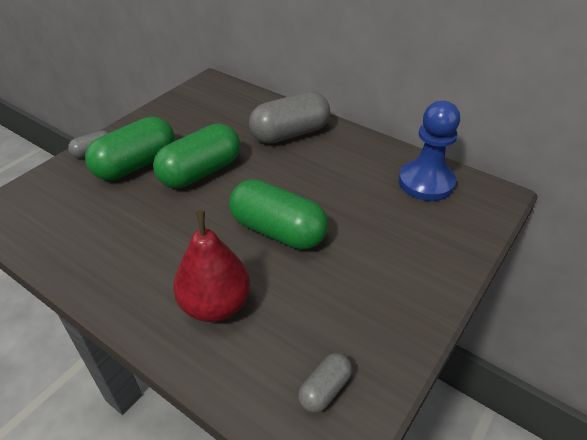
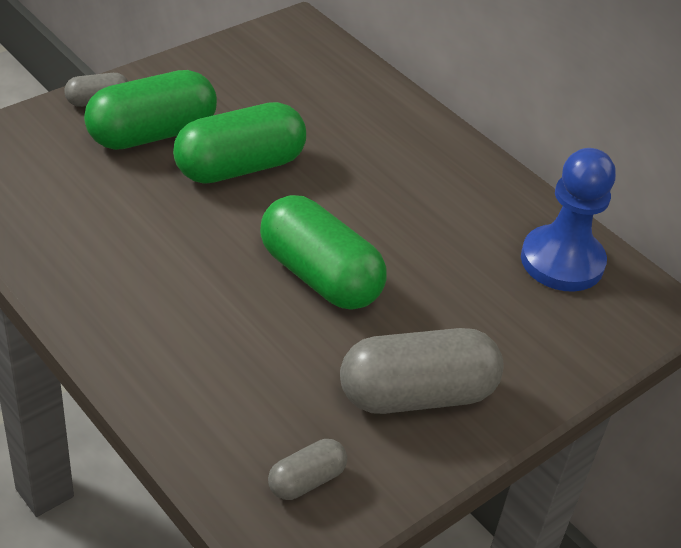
camera: 10 degrees right, 0 degrees up
(215, 305) = (204, 349): red pear -> none
(290, 134) = (390, 139): grey capsule -> grey capsule (417, 395)

